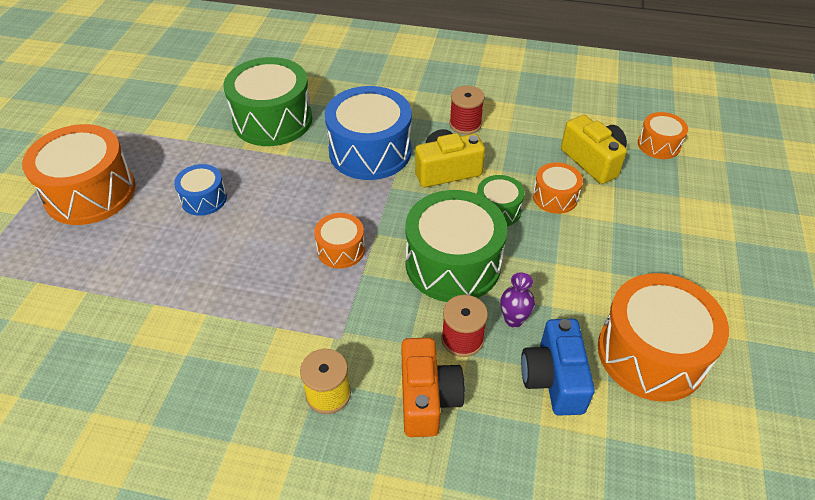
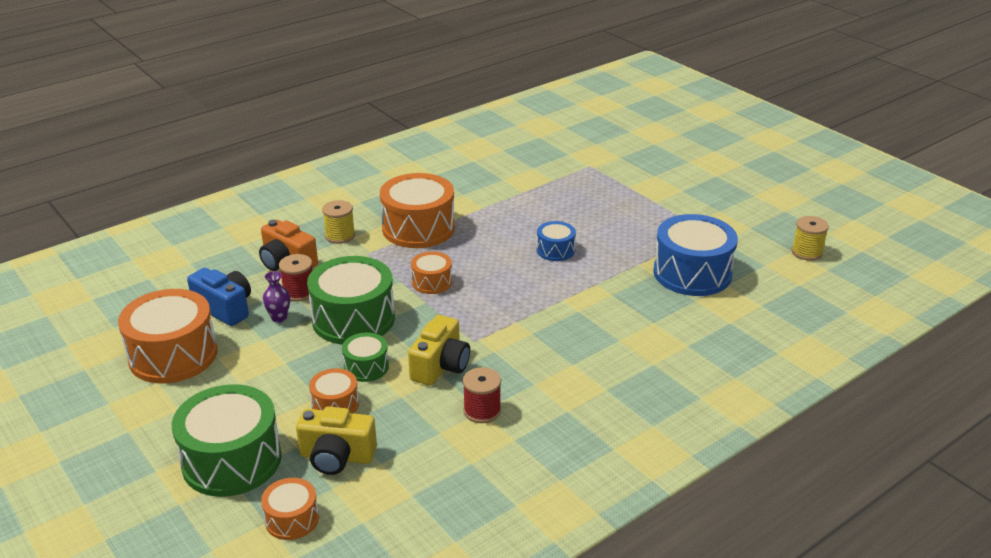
camera: 130 degrees right, 15 degrees down
(87, 65) = (806, 252): none -> yellow spool
(90, 192) = (618, 213): orange drum -> orange drum (418, 228)
(272, 120) = (617, 311): green drum -> green drum (232, 460)
(370, 151) = (514, 340): blue drum -> blue drum (692, 273)

